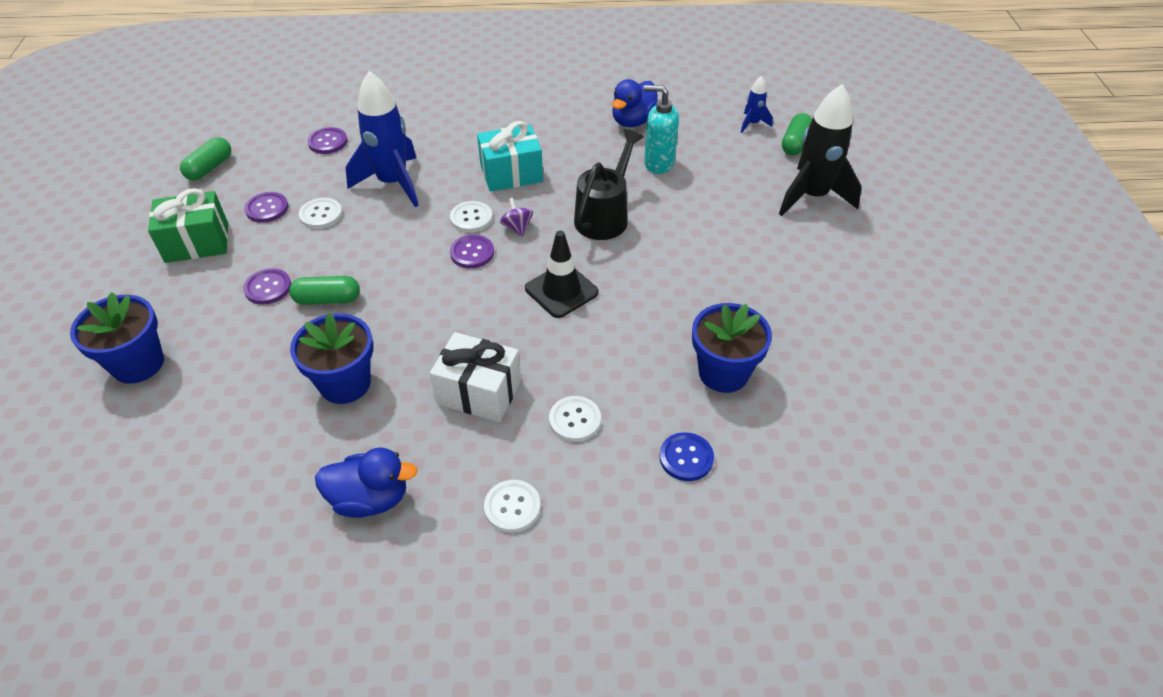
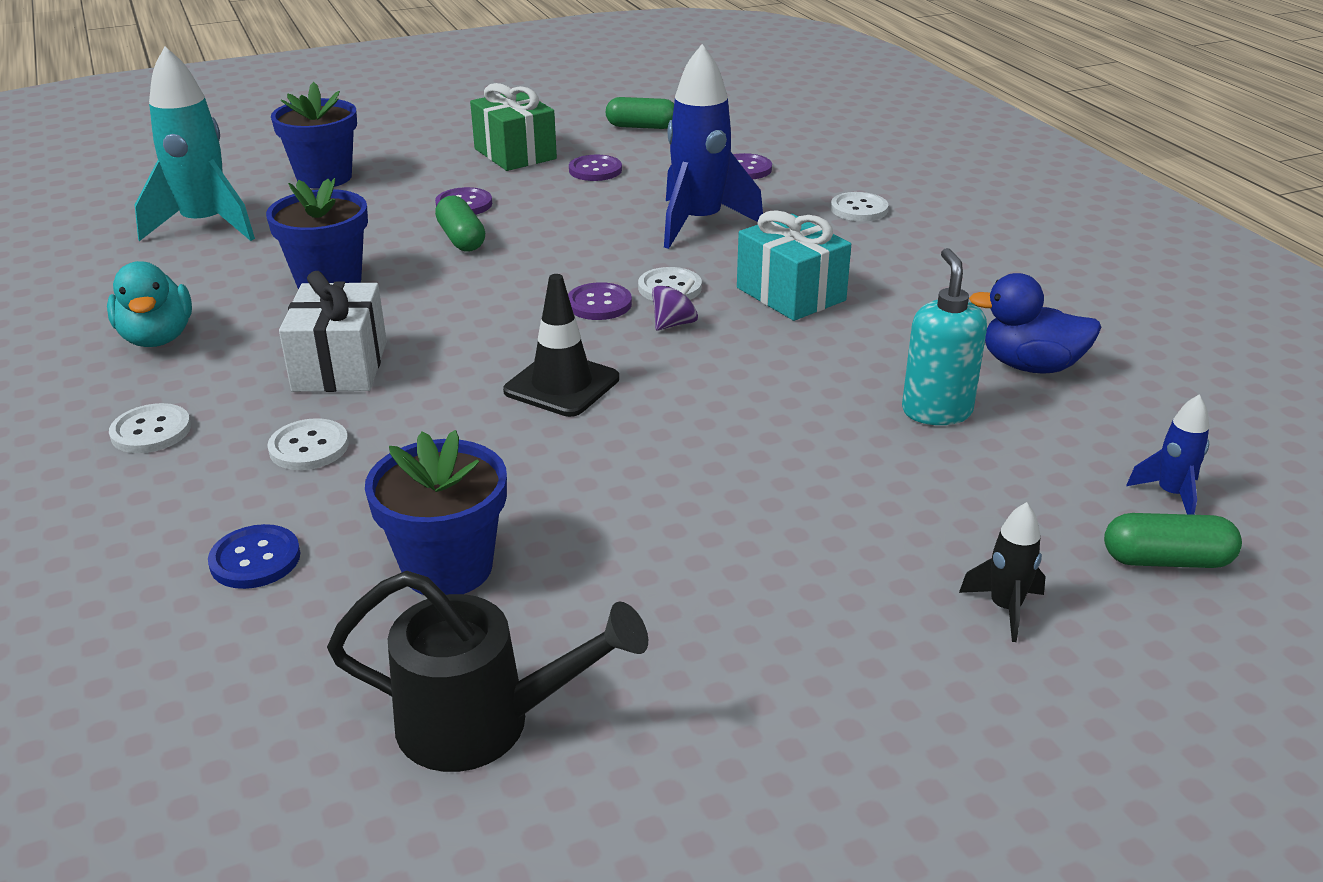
camera: 70 degrees right, 15 degrees down
(173, 456) = (205, 226): none -> turquoise rocket
(321, 214) = (606, 199): white button -> white button (859, 209)
(370, 499) = (157, 338): blue duck -> turquoise duck
(605, 216) = (755, 387): black watering can -> black watering can (483, 723)
(812, 196) = (1005, 608): black rocket -> black rocket, size x0.47

